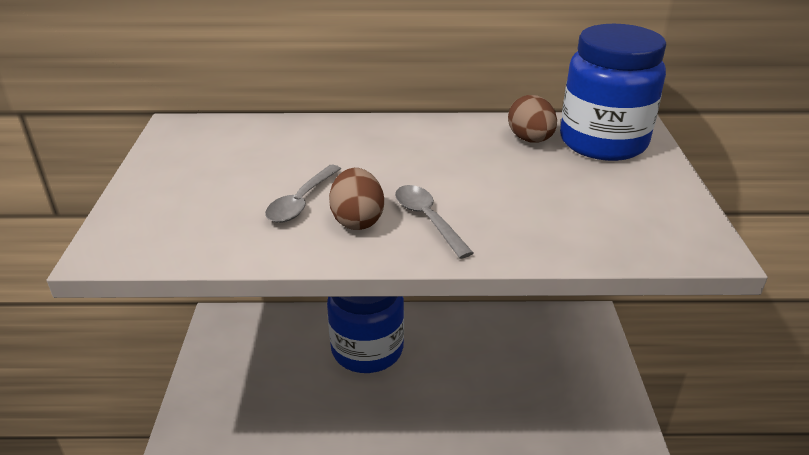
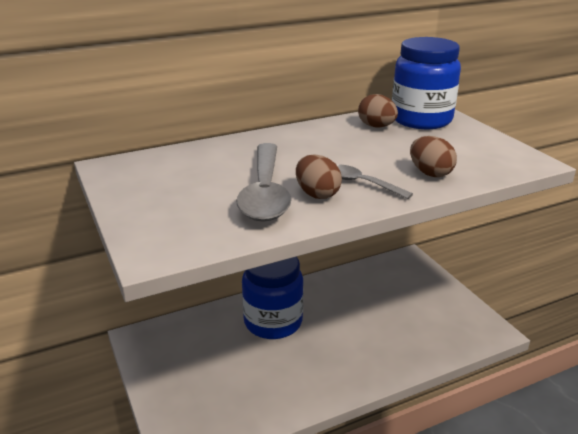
camera: 25 degrees left, 5 degrees down
(301, 202) = (265, 192): grey spoon -> grey spoon, size x1.90
(532, 227) = (430, 173): none -> brown egg

